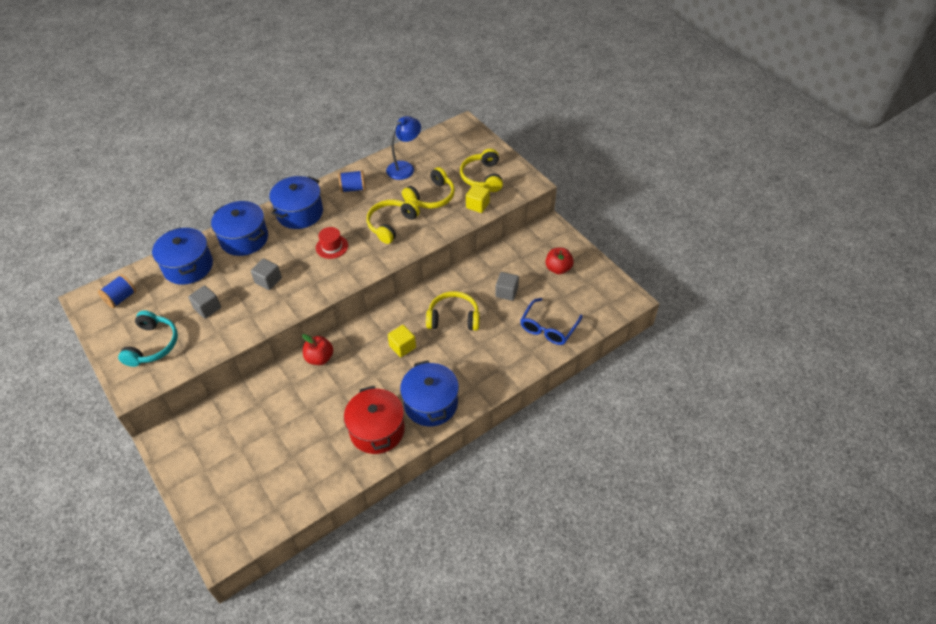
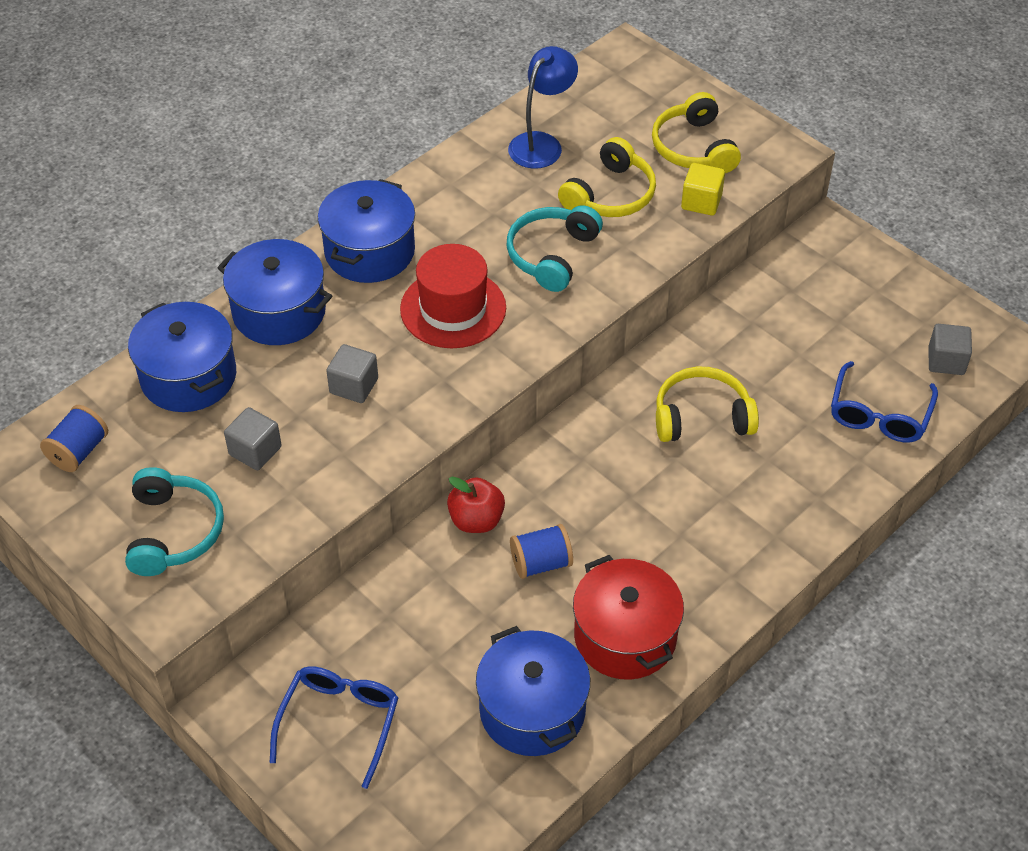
camera: 10 degrees left, 0 degrees up
(215, 455) = (339, 722): none -> blue glasses
(332, 246) = (453, 308): red hat -> red hat, size x1.71
(353, 188) = (456, 194): blue spool -> blue spool (541, 563)
(391, 224) = (551, 255): yellow headphones -> turquoise headphones
(402, 347) = (624, 480): yellow cube -> none
(431, 403) = (708, 576): blue pot -> blue pot (532, 710)
(506, 292) = (784, 358): grey cube -> grey cube (946, 361)
(558, 268) = (865, 304): red apple -> none

